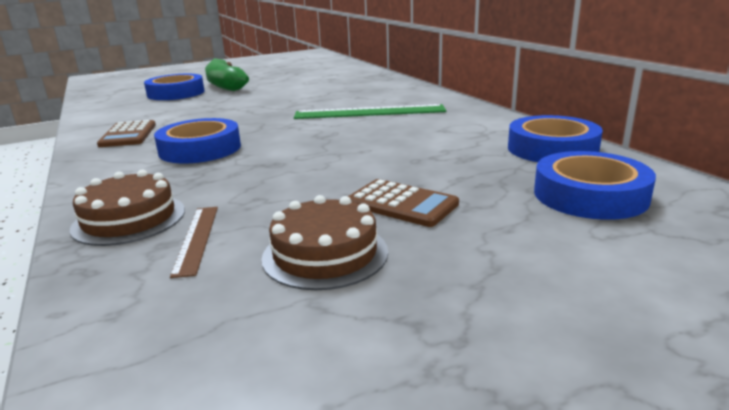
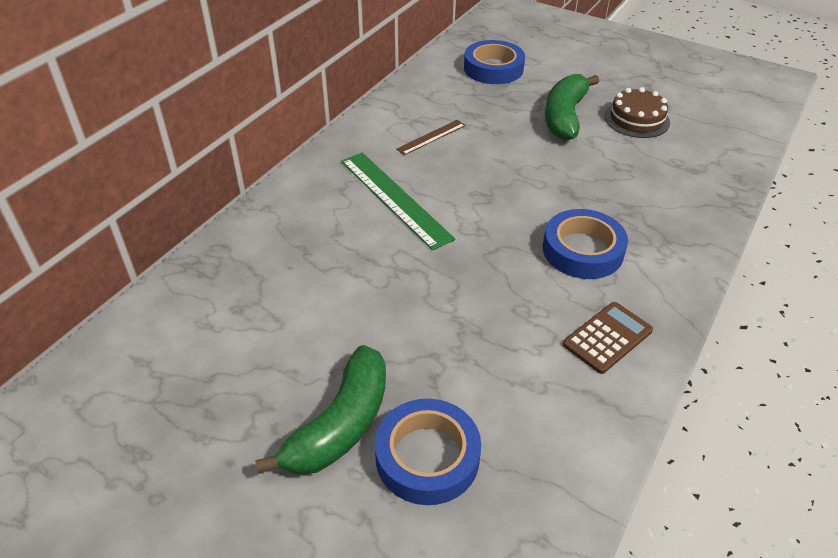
camera: 125 degrees left, 20 degrees up
(129, 219) = (696, 201): brown cake -> none
(197, 238) = (676, 163): brown ruler -> brown ruler (431, 137)
(401, 204) = (565, 116): brown calculator -> green banana
(552, 149) = (426, 89): blue tape -> none

